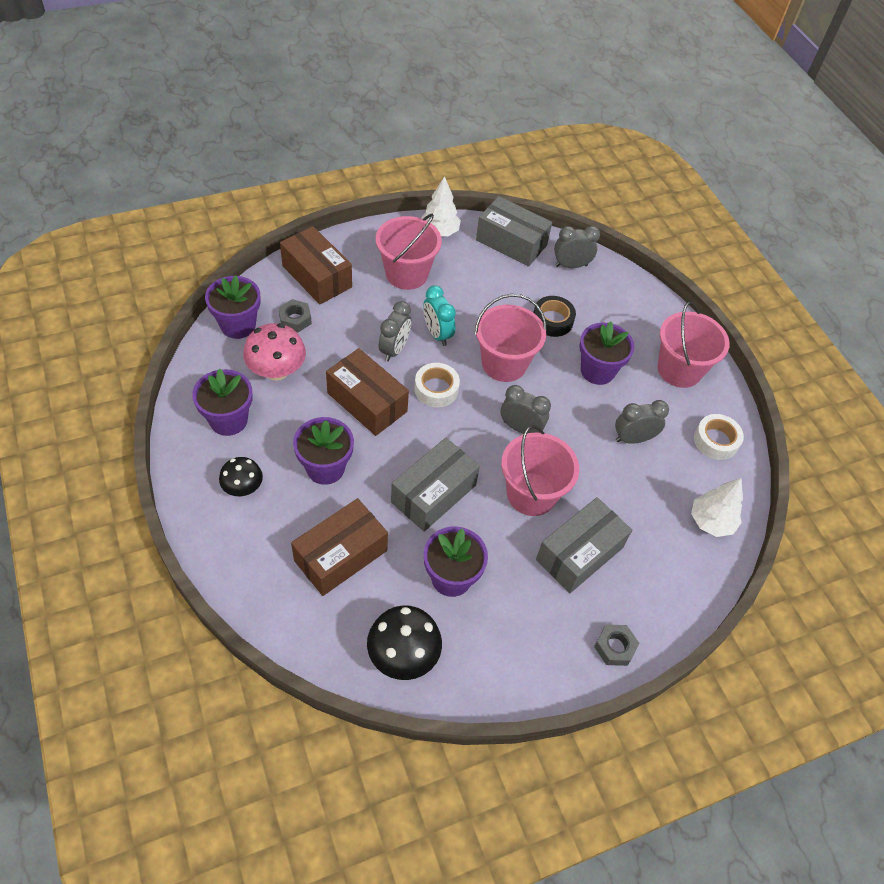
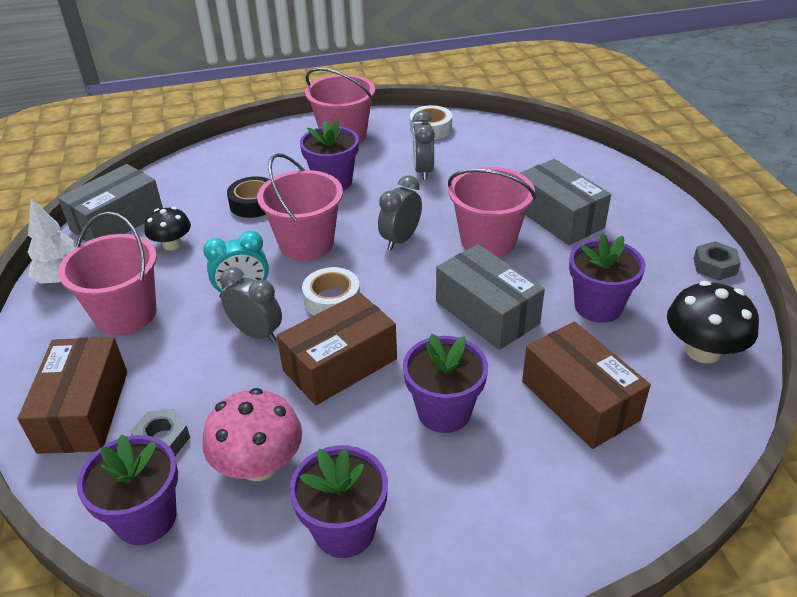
camera: 75 degrees left, 15 degrees down
(243, 487) = (474, 509): black mushroom -> black mushroom (172, 244)
(317, 276) = (84, 411): brown box -> brown box turned 60 degrees counterclockwise
(571, 265) = (176, 183): grey clock -> none
(614, 647) = (657, 208): grey nut -> grey nut (714, 266)
(711, 522) = (518, 142): white tree -> none

